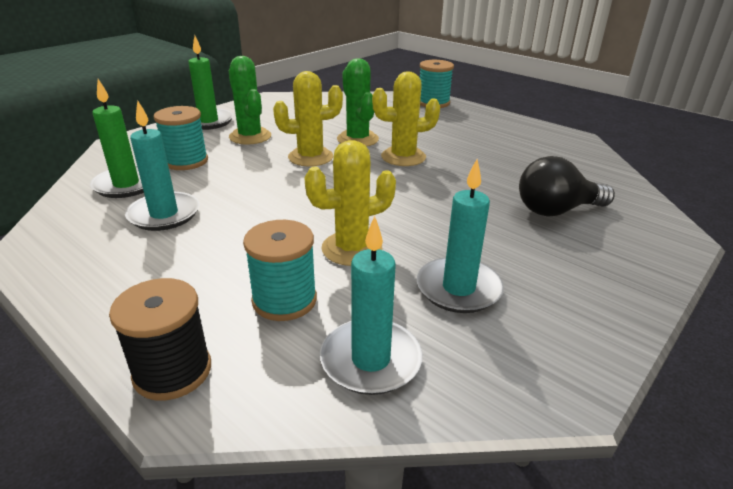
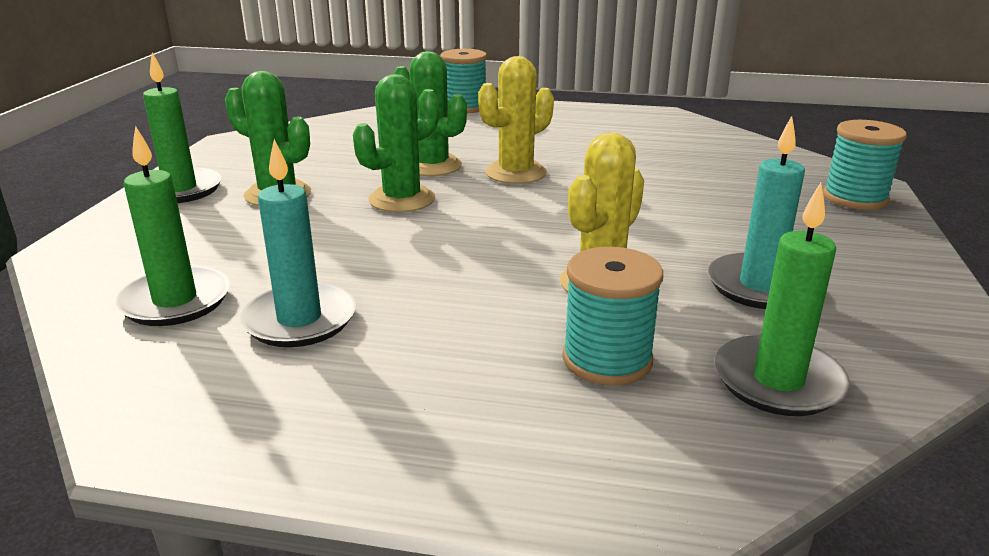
camera: 30 degrees left, 5 degrees down
(172, 371) = (594, 482): black spool -> none
(186, 161) = (226, 247): turquoise spool -> turquoise spool (855, 198)
(310, 157) = (402, 199): yellow cactus -> green cactus
(370, 360) = (778, 381): turquoise candle -> green candle
(556, 210) = (742, 187): black light bulb -> none

